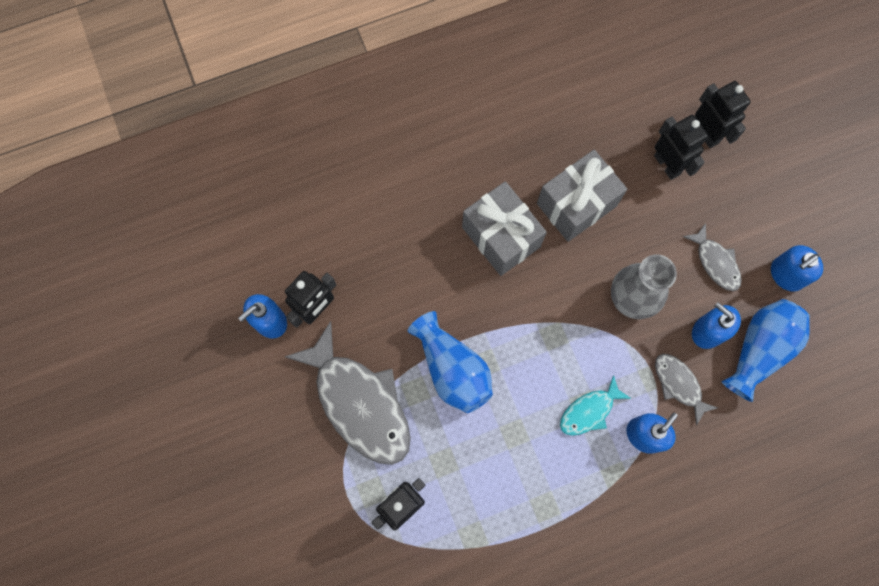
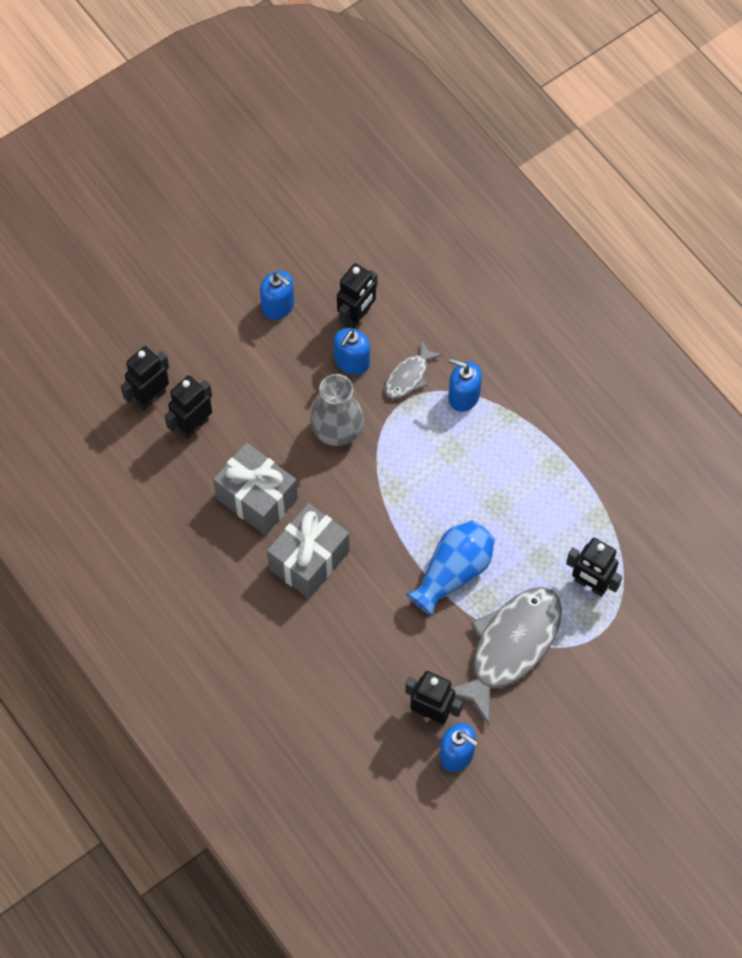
camera: 105 degrees left, 10 degrees down
(589, 411) = (456, 446): turquoise fish -> none
(715, 262) = (282, 366): grey fish -> none
(759, 350) = (357, 317): blue vase -> black robot

